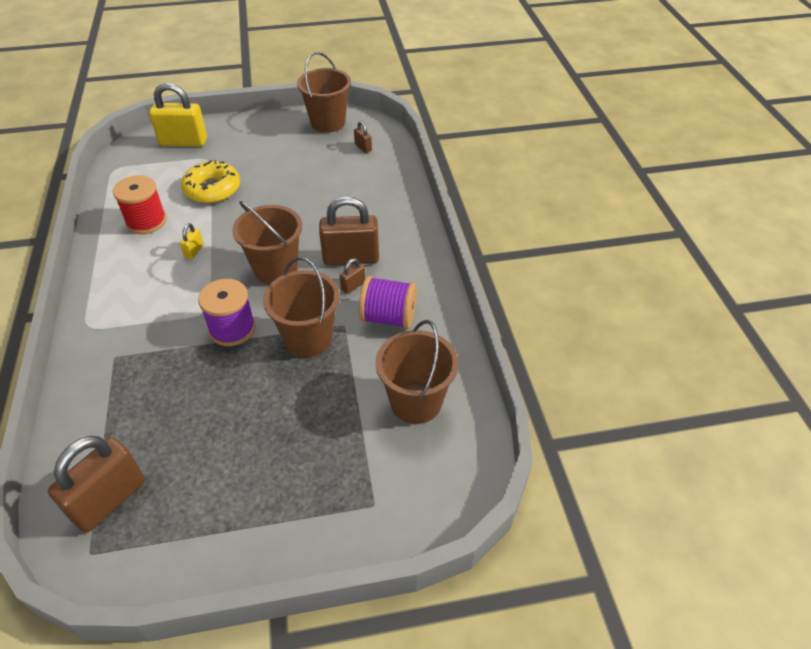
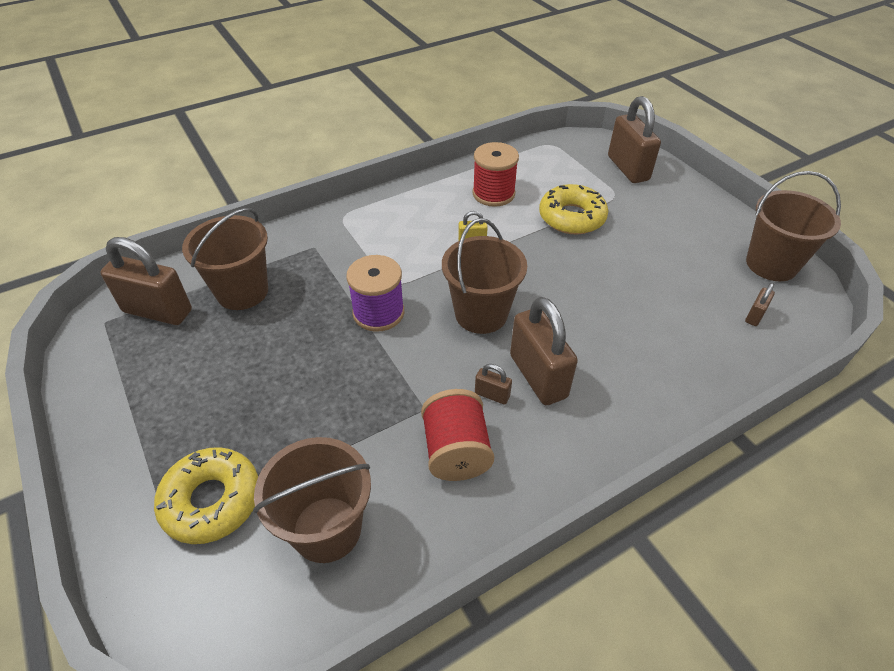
camera: 70 degrees right, 0 degrees up
(183, 142) = (628, 168): yellow padlock -> brown padlock
(308, 339) = (389, 382): brown bucket -> brown bucket (242, 291)
(360, 472) = (212, 500): none -> yellow donut
(388, 317) = (456, 451): purple spool -> red spool

